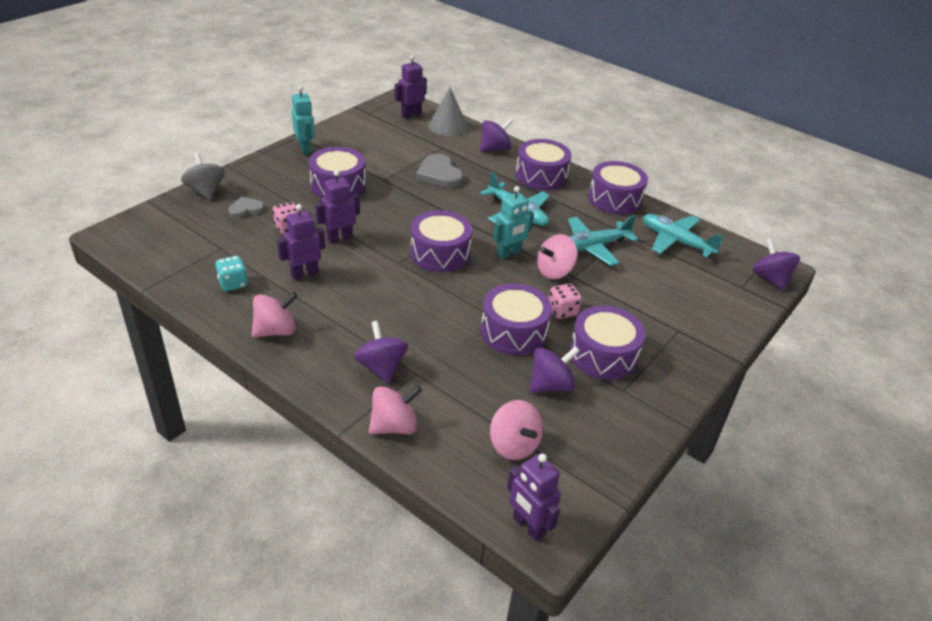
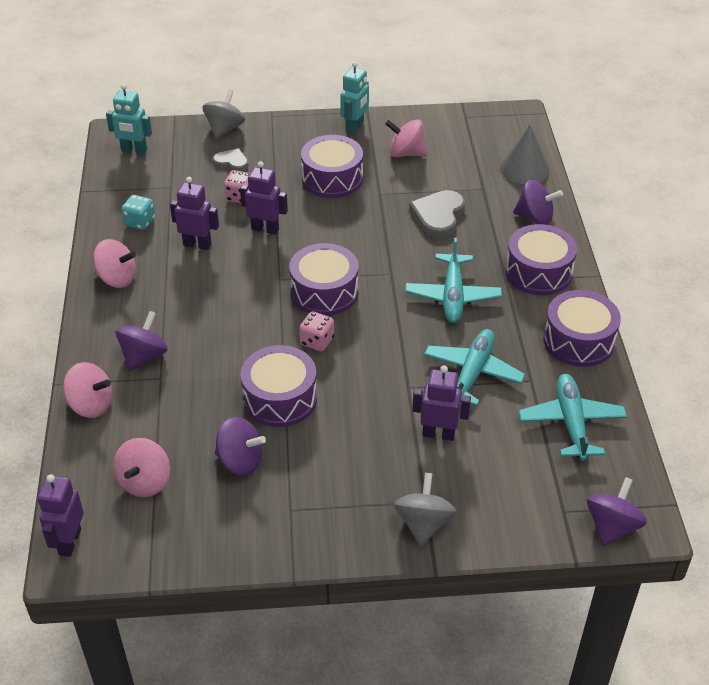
camera: 50 degrees right, 5 degrees up
(411, 114) = (505, 137): purple robot -> purple robot (438, 434)
(509, 253) = (383, 329): turquoise robot -> turquoise robot (134, 150)
(554, 271) = (398, 372): pink spinning top -> pink spinning top (406, 153)
(562, 311) = (348, 410): pink dice -> pink dice (317, 341)
(592, 247) = (472, 373): turquoise plane -> turquoise plane turned 90 degrees clockwise
(603, 355) = (321, 470): purple drum -> none
(697, 342) = (423, 523): none -> grey spinning top

